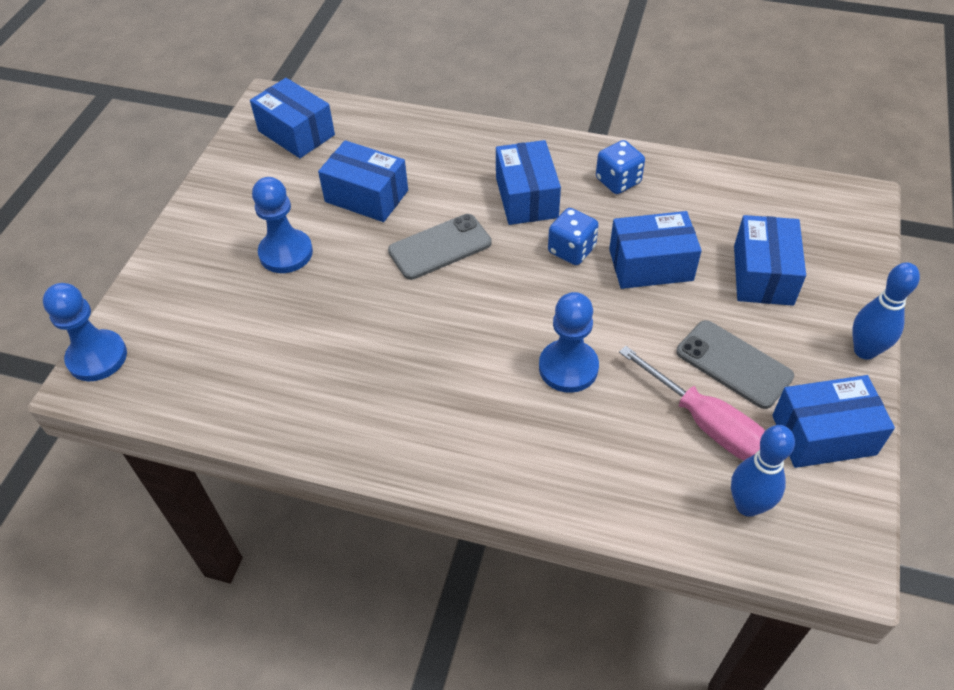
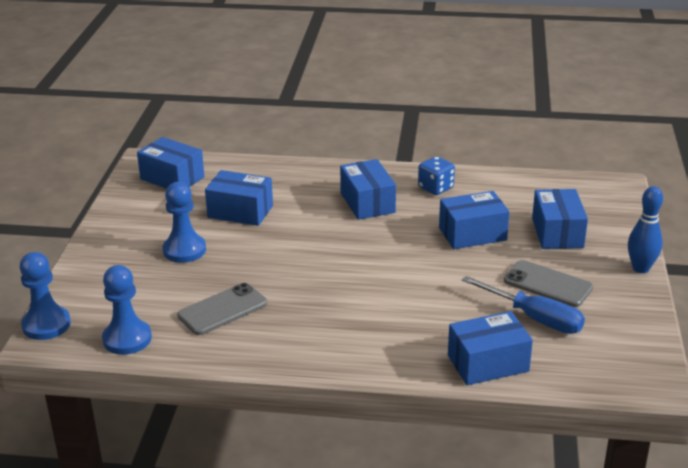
camera: 10 degrees left, 20 degrees down
(440, 247) = (307, 237): grey phone -> grey phone (222, 309)
(568, 368) = (425, 297): blue pawn -> blue pawn (127, 339)
(571, 250) = (410, 230): blue dice -> none
(705, 422) = (535, 318): pink screwdriver -> blue screwdriver
(747, 505) = (576, 360): blue bowling pin -> none
(823, 435) = (621, 317): blue box -> blue box (488, 363)

